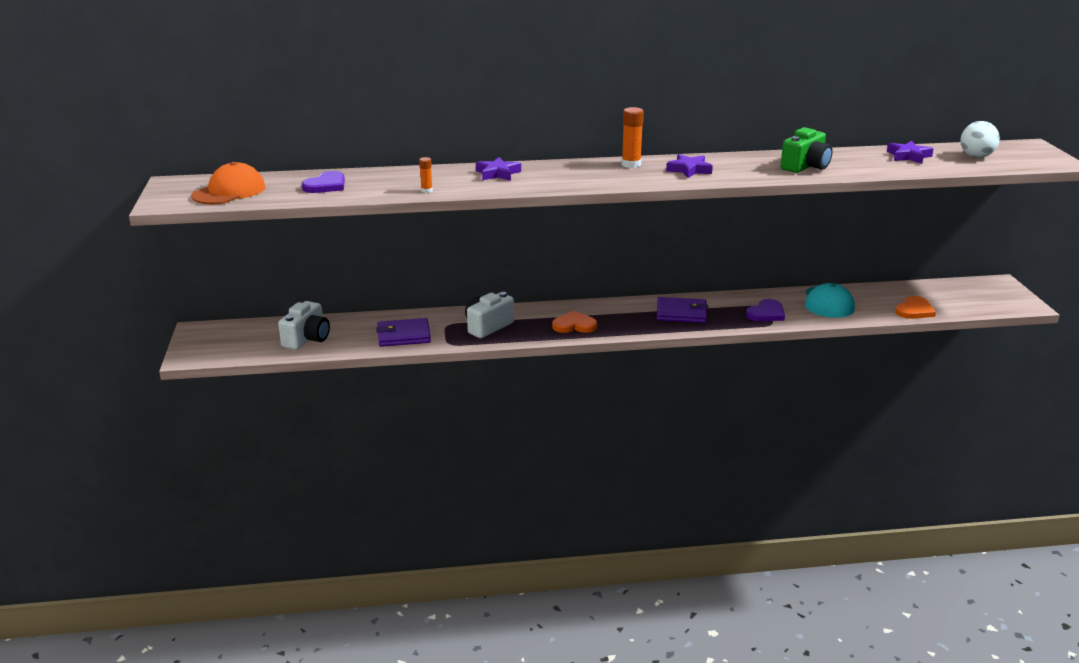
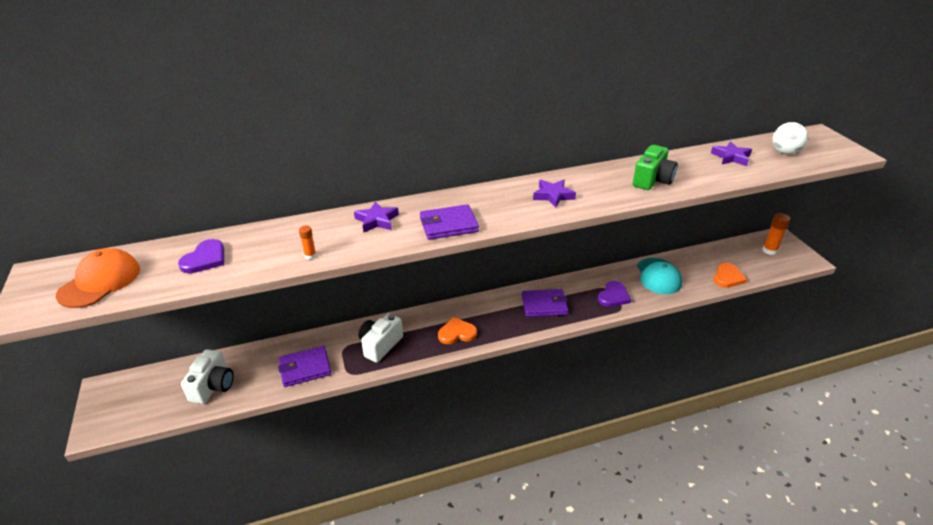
camera: 10 degrees left, 10 degrees up
(570, 181) = (448, 225): none -> purple wallet
(631, 164) = (498, 193): orange glue stick -> orange glue stick (769, 250)

